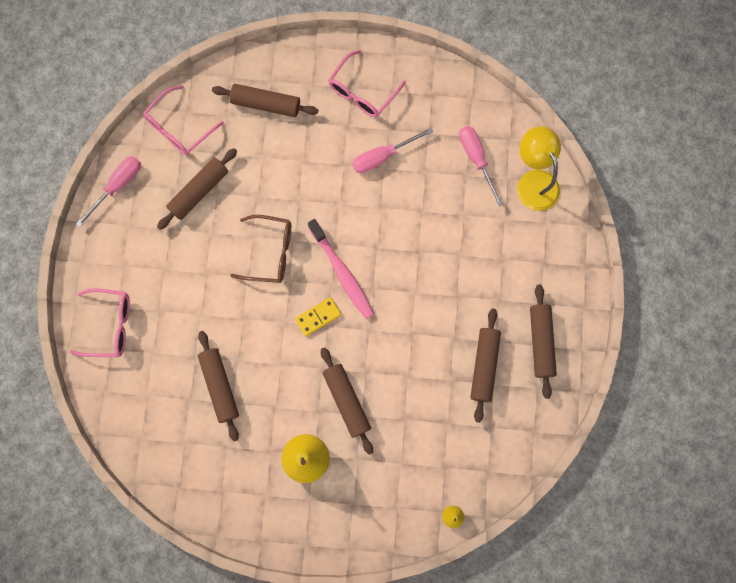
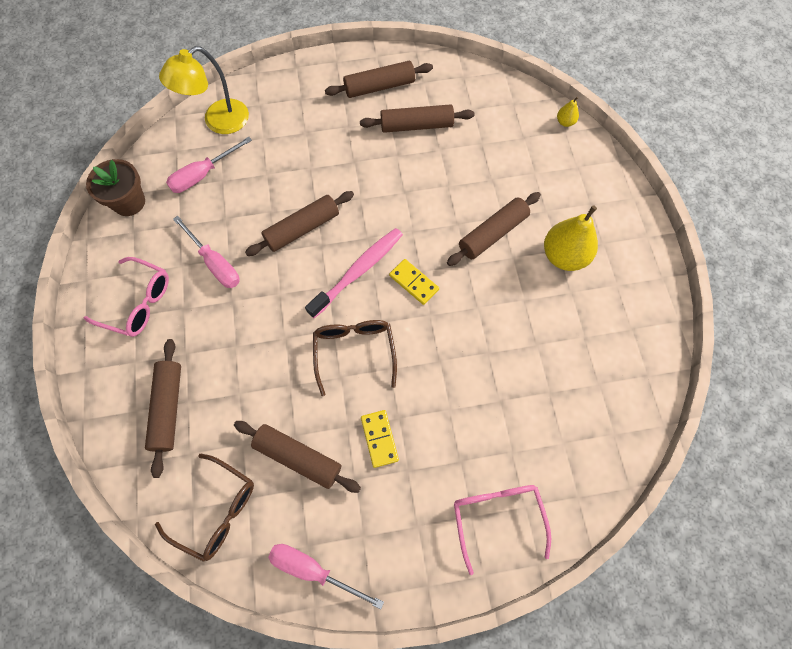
camera: 105 degrees left, 10 degrees down
(179, 128) = (217, 511): pink glasses -> brown glasses
(194, 254) = (379, 439): none -> yellow domino
(219, 386) = (523, 363): brown rolling pin -> brown rolling pin (302, 228)
(463, 94) = (129, 202): none -> brown flower pot

